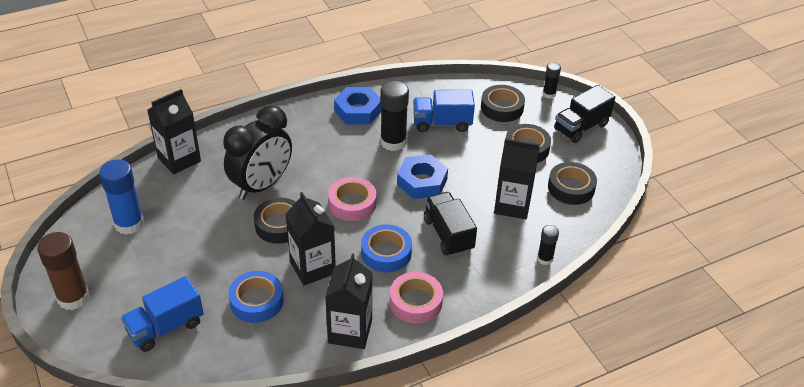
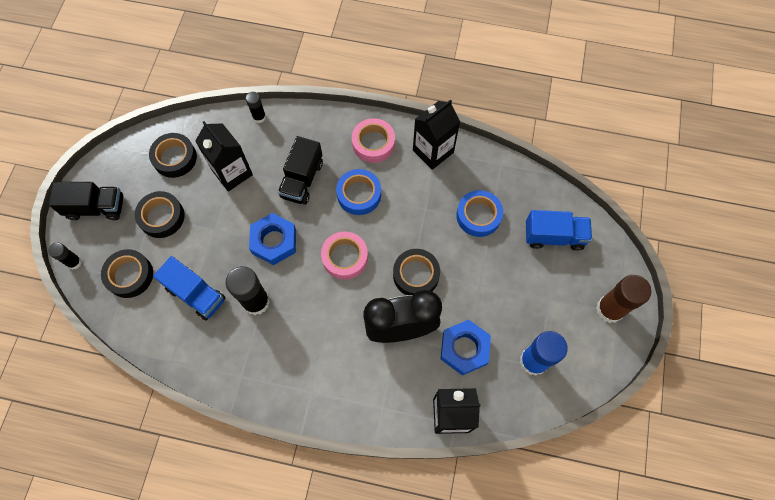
camera: 140 degrees left, 25 degrees up
(312, 267) = (420, 218): black carton -> none
(358, 111) = (250, 365): blue nut -> blue nut (464, 349)

